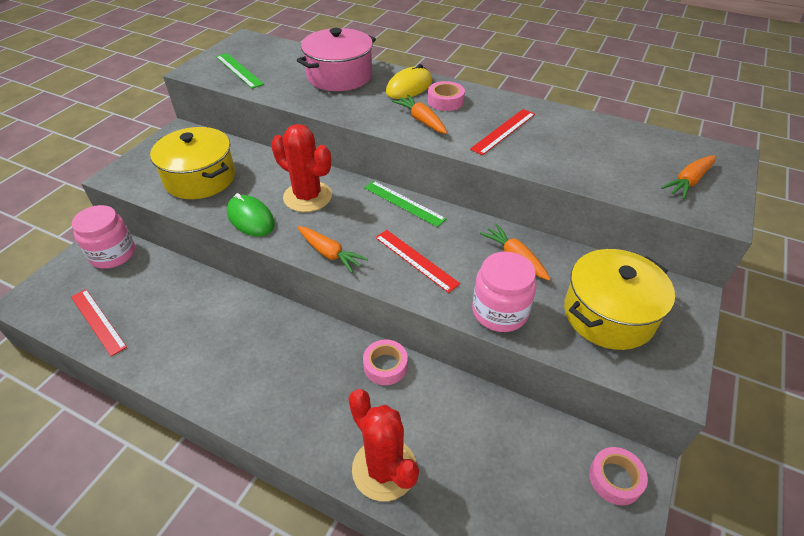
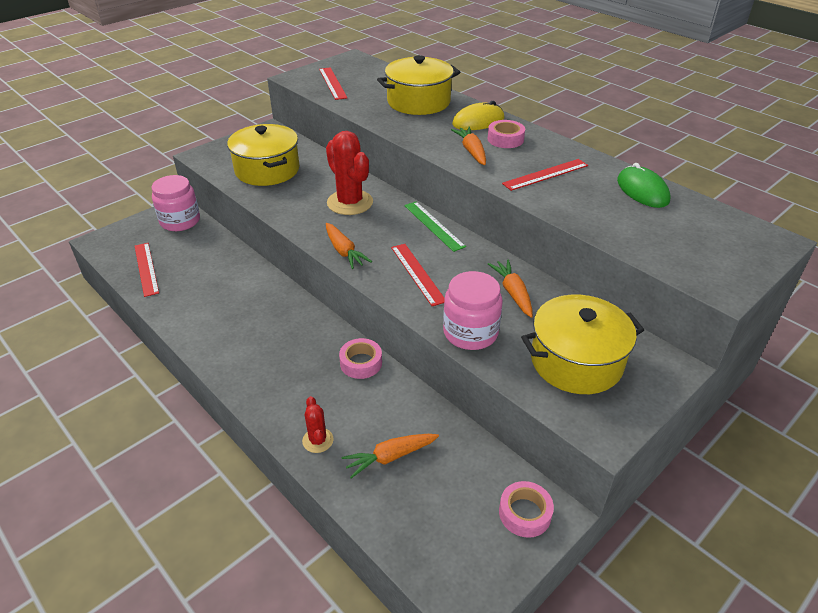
camera: 20 degrees right, 5 degrees down
(239, 70) = (332, 83): green ruler -> red ruler
(250, 218) = (292, 210): green mouse -> green mouse (642, 191)
(339, 76) = (418, 102): pink pot -> yellow pot
(384, 469) = (318, 440): red cactus -> red cactus, size x0.51
(688, 182) = (709, 254): orange carrot -> orange carrot (390, 457)

